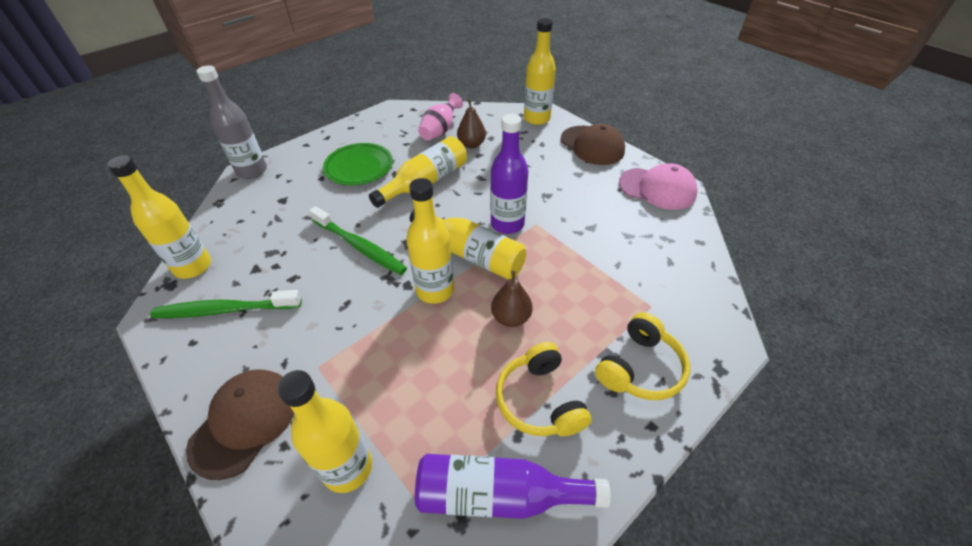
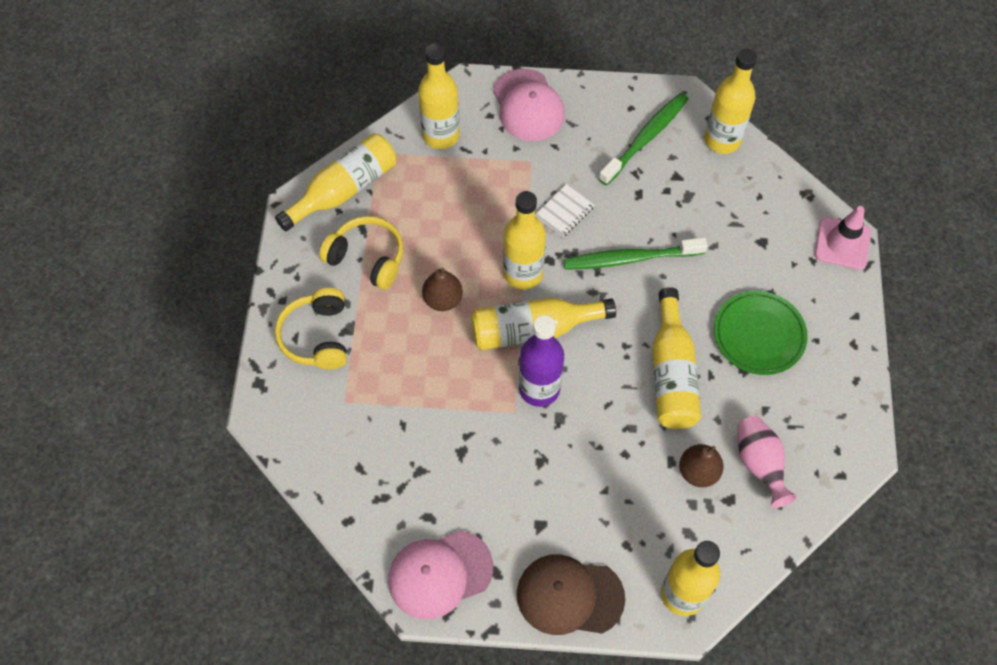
camera: 135 degrees right, 15 degrees up
(244, 422) = (528, 105): brown cap -> pink cap
(252, 171) = (842, 243): grey bottle -> pink traffic cone
(352, 307) = (564, 212): none -> white notebook
(498, 495) = (344, 190): purple bottle -> yellow bottle

